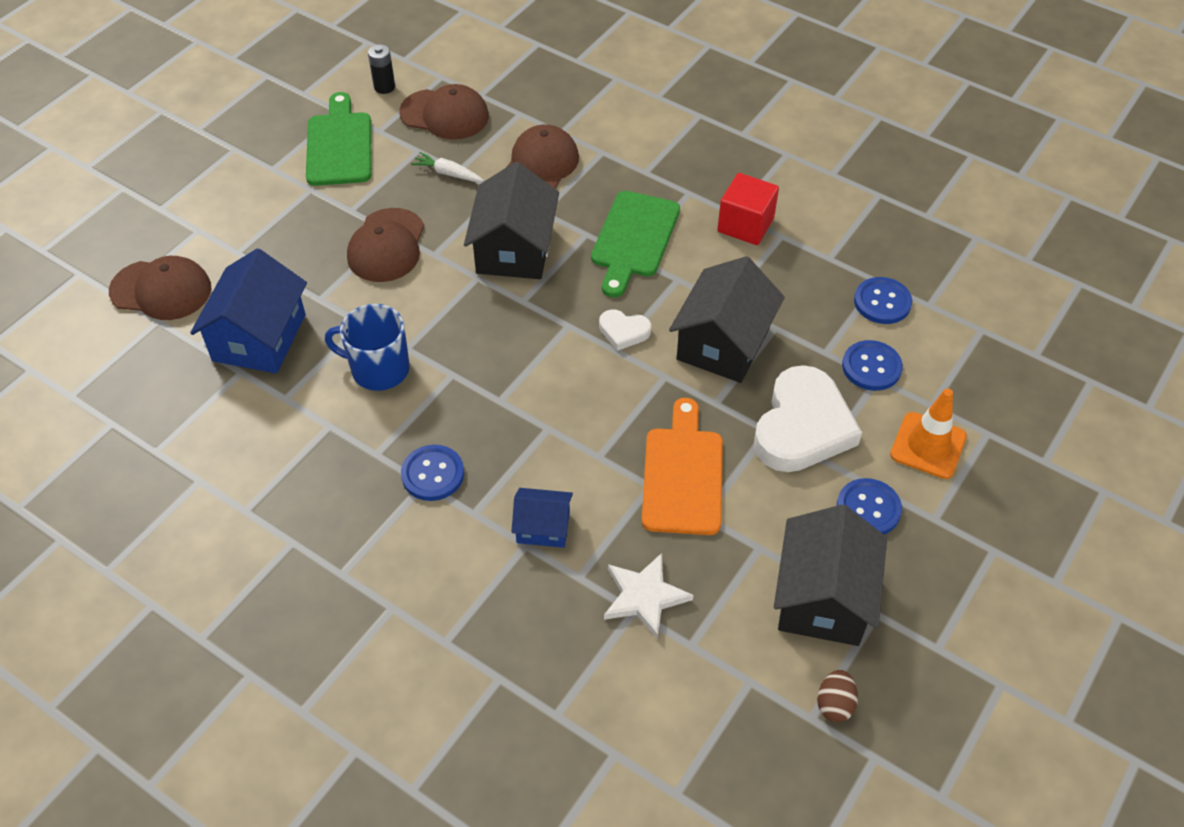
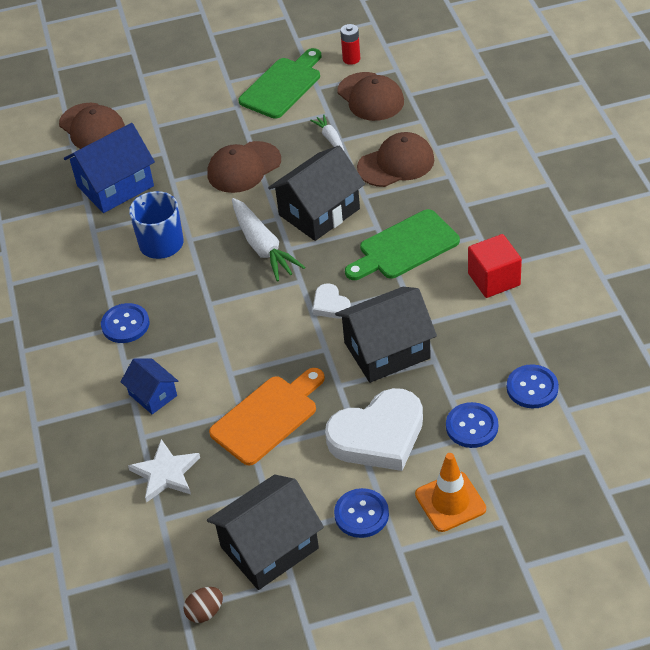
camera: 45 degrees right, 5 degrees down
(384, 87) = (351, 59): black battery -> red battery
(494, 313) = (263, 247): none -> white carrot

